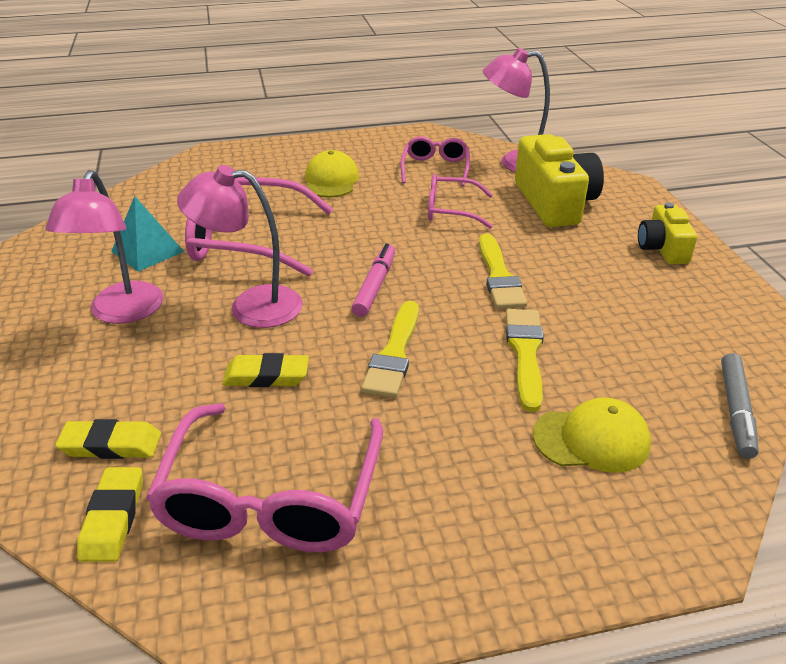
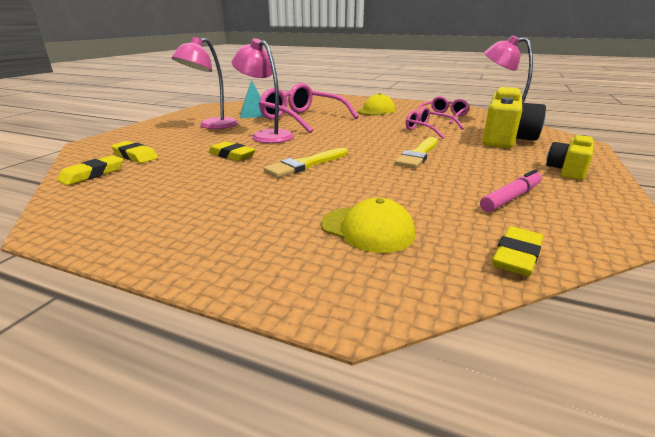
camera: 35 degrees right, 10 degrees down
(271, 499) = (156, 190): pink glasses -> none
(375, 286) = (338, 143): pink marker -> pink marker (511, 198)
(525, 353) = (384, 184): yellow brush -> none
(736, 411) = (516, 256): grey marker -> yellow eraser

